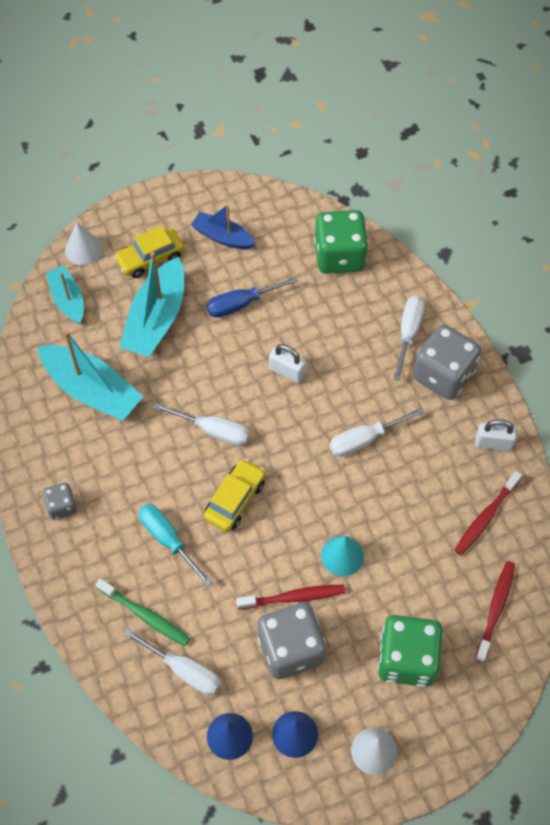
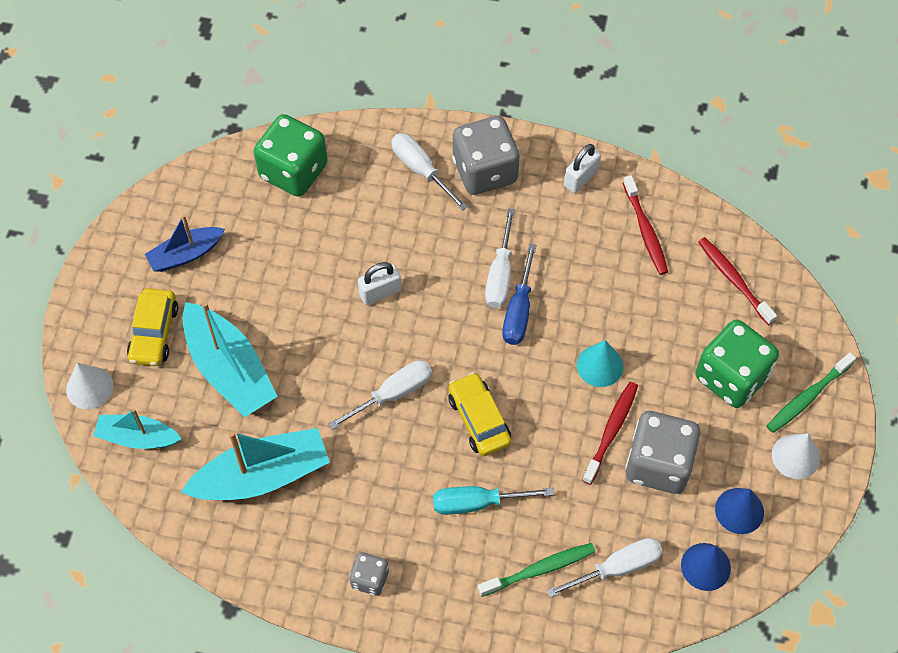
camera: 55 degrees left, 0 degrees up
(241, 304) = (275, 285): blue screwdriver -> blue screwdriver (519, 310)
(434, 730) = (807, 397): none -> green toothbrush

